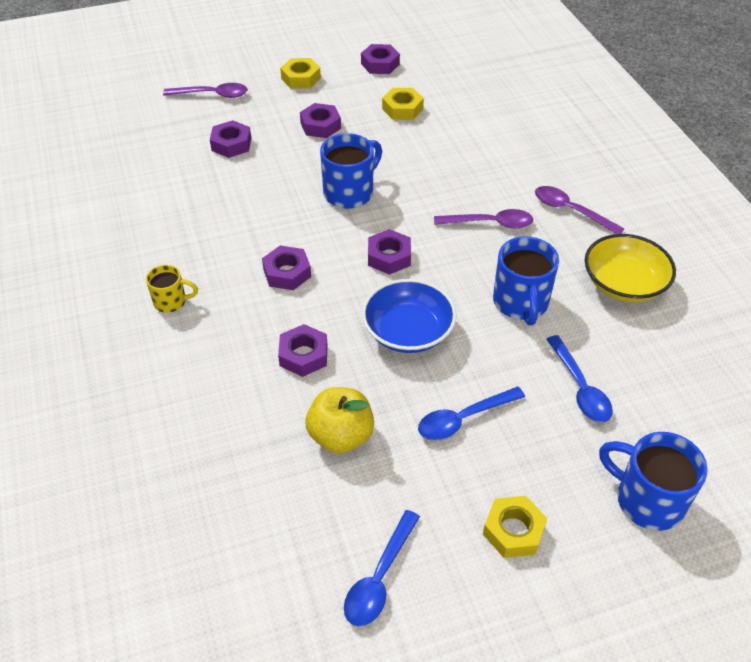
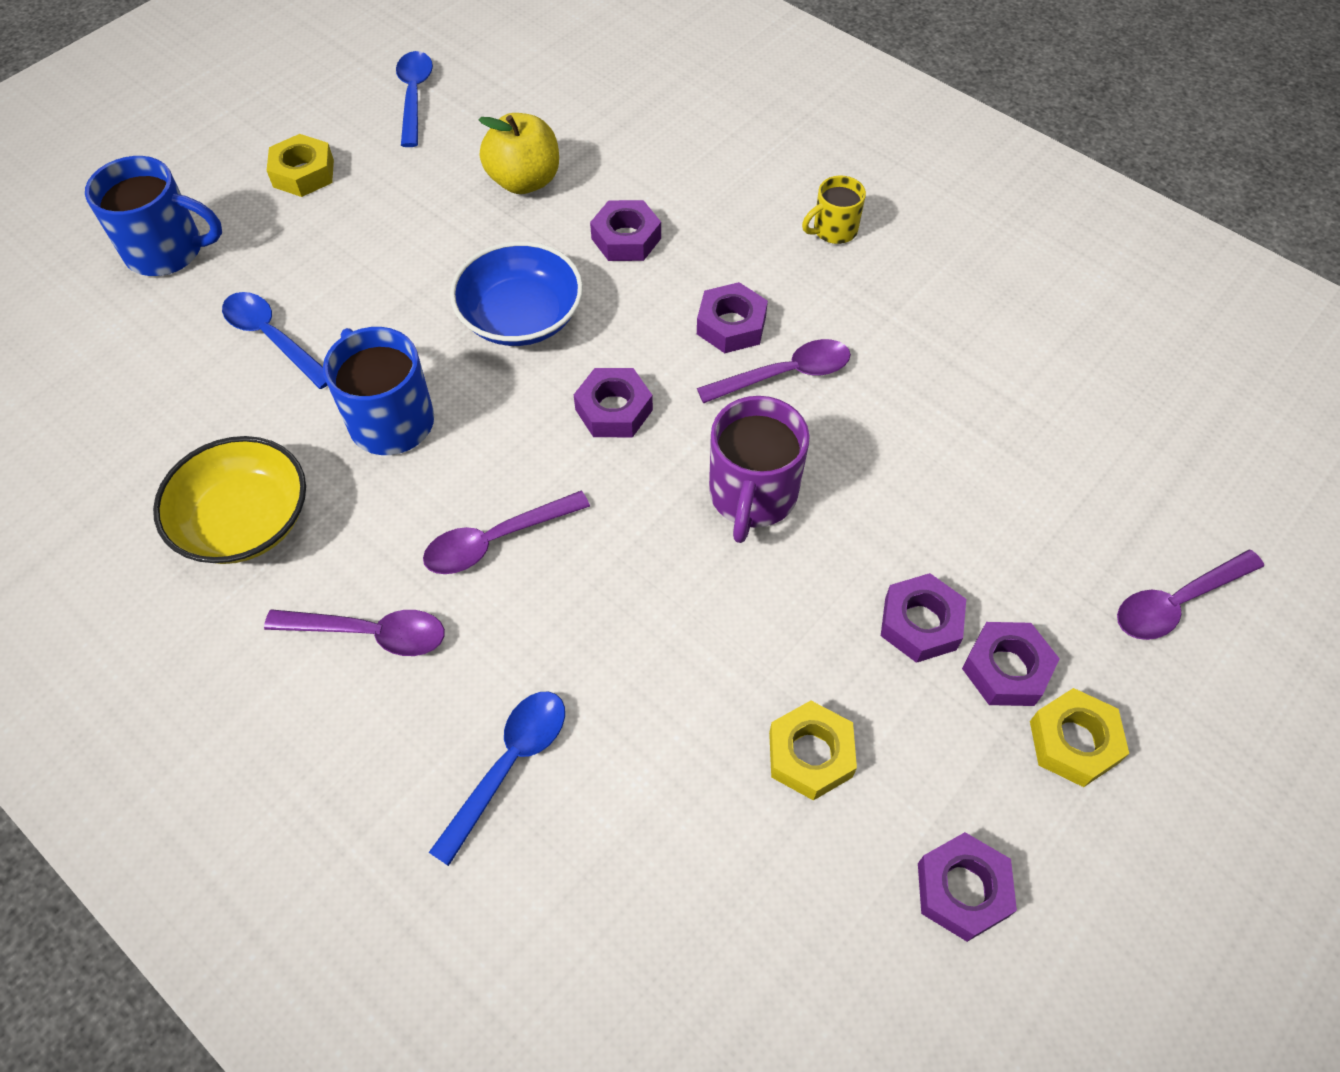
camera: 150 degrees right, 10 degrees up
(231, 144) = (1020, 503): purple nut -> purple nut (1006, 669)
(282, 236) = (785, 374): none -> purple spoon
(350, 192) = (752, 496): blue mug -> purple mug
(463, 419) = (400, 248): blue spoon -> blue spoon (509, 765)

